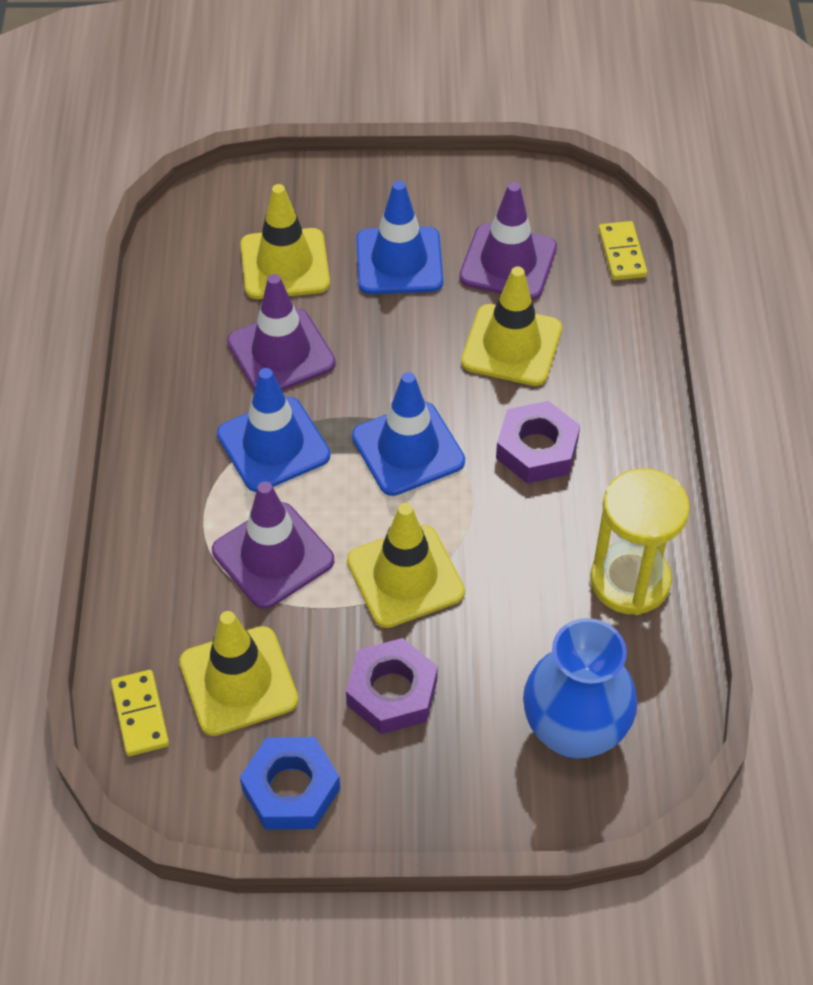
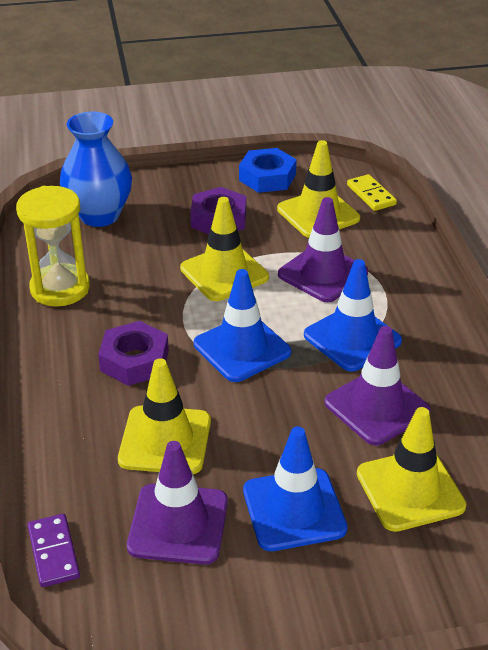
camera: 170 degrees right, 15 degrees down
(622, 253) = (53, 552): yellow domino -> purple domino

